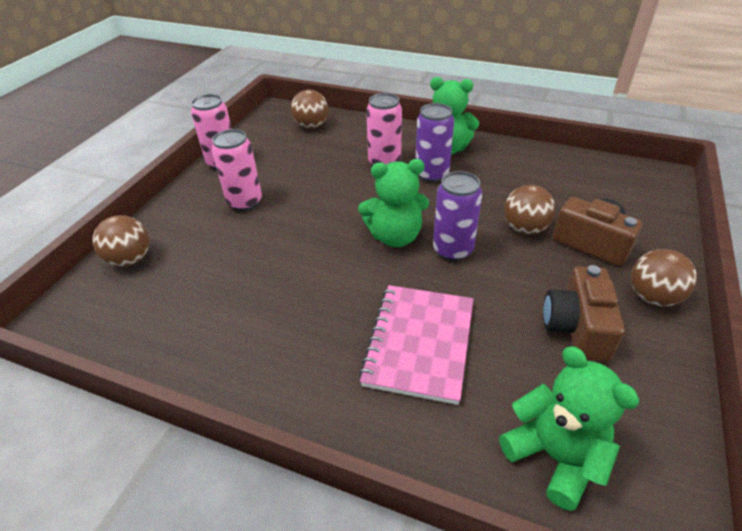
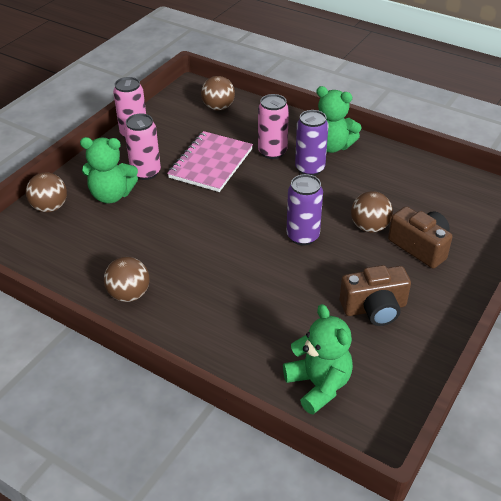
camera: 10 degrees right, 0 degrees up
(395, 236) = (260, 218): green teddy bear -> green teddy bear (111, 195)
(419, 343) = (252, 301): pink notebook -> pink notebook (211, 163)
(576, 328) = (374, 308): brown camera -> brown camera turned 120 degrees counterclockwise
(652, 297) = (446, 295): brown ball -> brown ball (129, 294)

